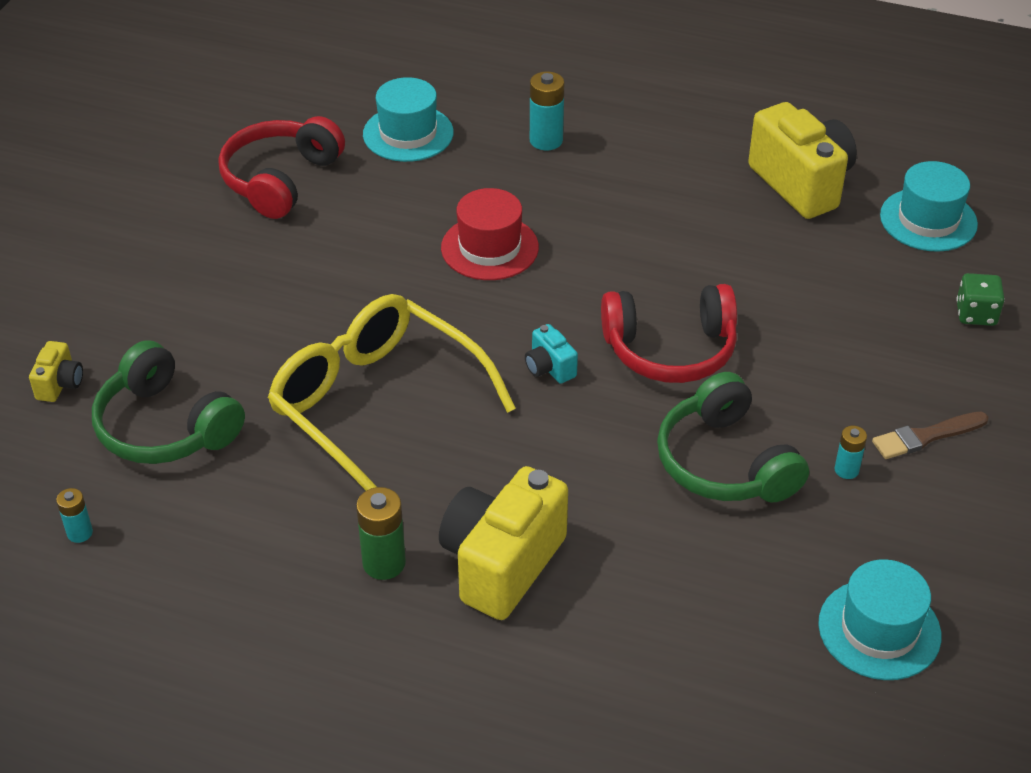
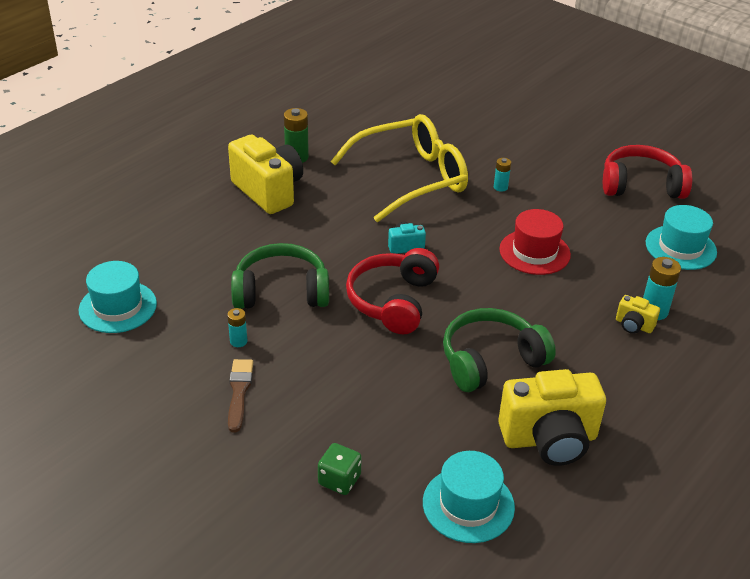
camera: 110 degrees right, 5 degrees down
(60, 384) = (484, 91): yellow camera -> yellow camera (633, 325)
(80, 533) = (377, 84): turquoise battery -> turquoise battery (500, 187)
(165, 426) = (434, 114): green headphones -> green headphones (491, 360)
(280, 179) = (641, 185): red headphones -> red headphones turned 45 degrees counterclockwise

